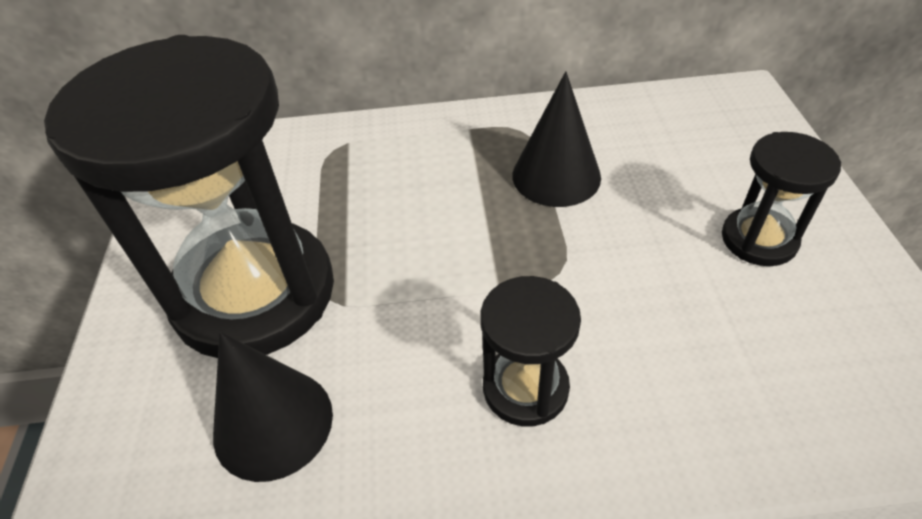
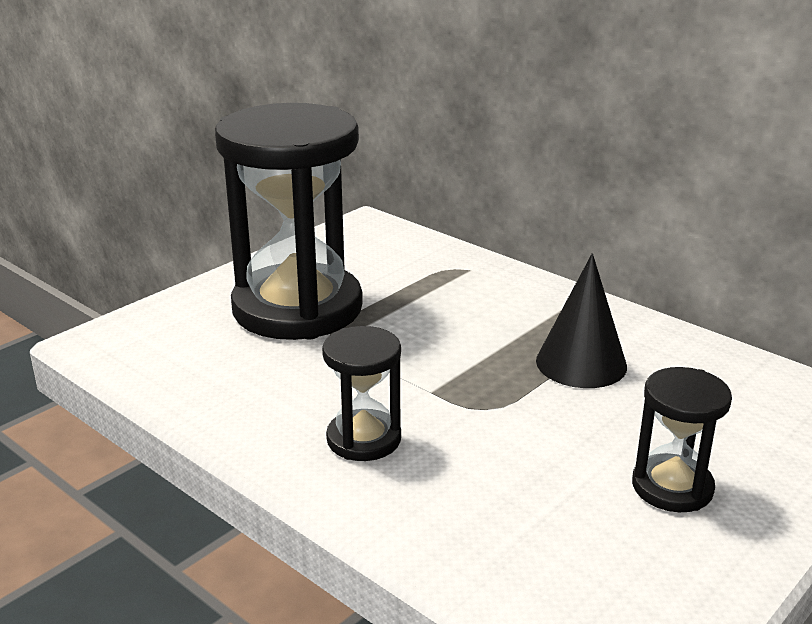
camera: 45 degrees right, 20 degrees down
(273, 423) = (220, 364): black cone -> none

